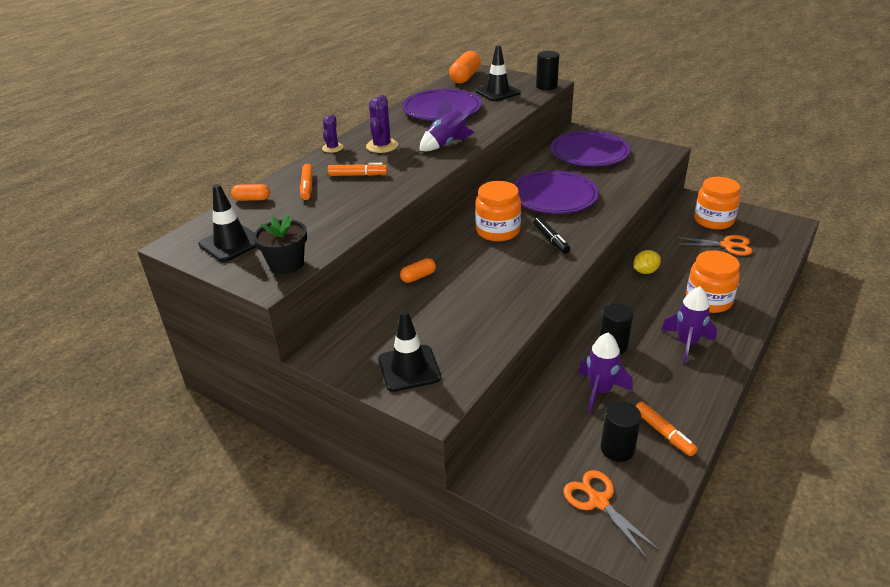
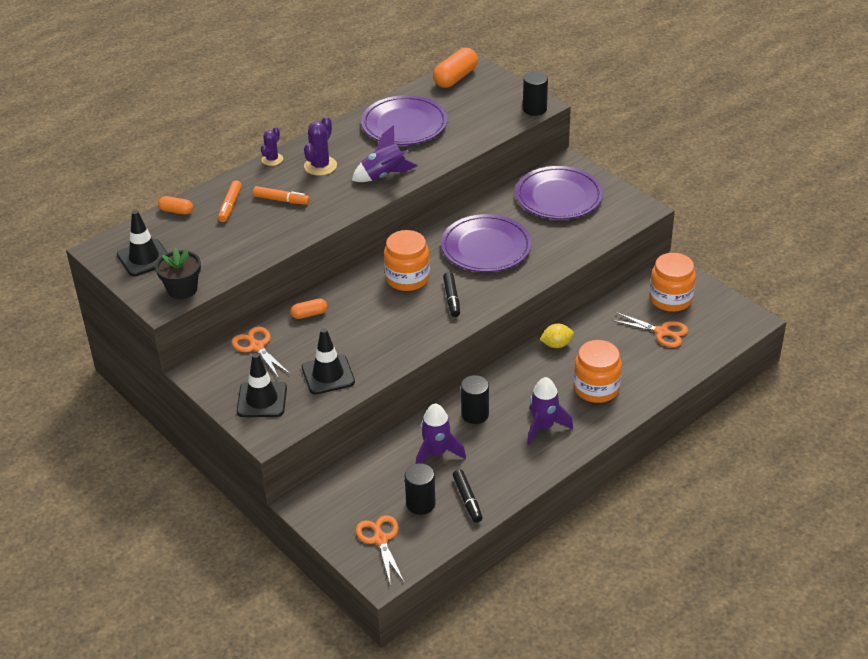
camera: 15 degrees right, 5 degrees up
(377, 316) = (257, 347): none -> orange scissors
(497, 92) = (477, 109): black traffic cone -> black traffic cone (328, 375)
(663, 433) = (467, 500): orange marker -> black marker

